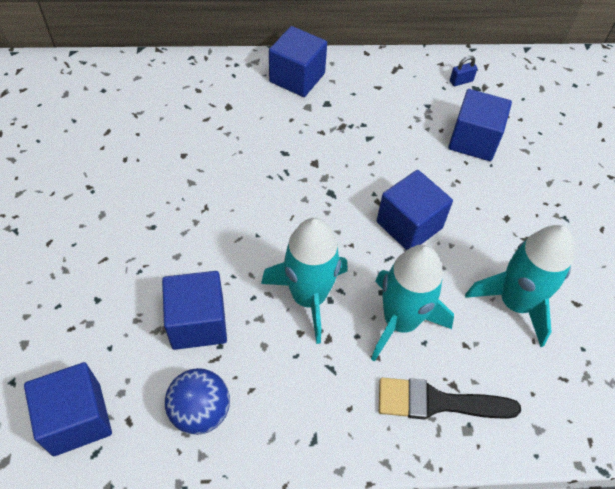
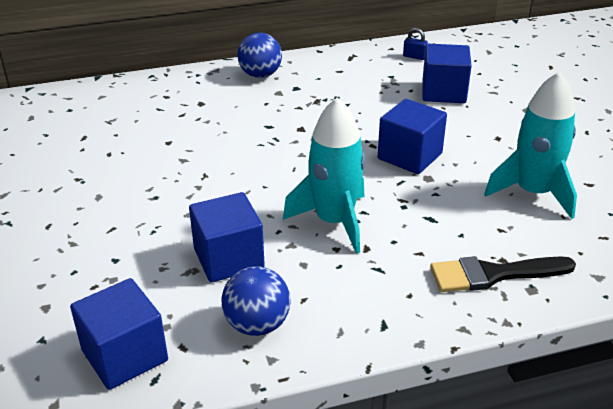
camera: 10 degrees left, 20 degrees down
(297, 77) = (260, 75): blue cube -> blue ball
(400, 321) = (431, 223): turquoise rocket -> none
(461, 81) = (414, 56): blue padlock -> blue padlock turned 60 degrees clockwise

